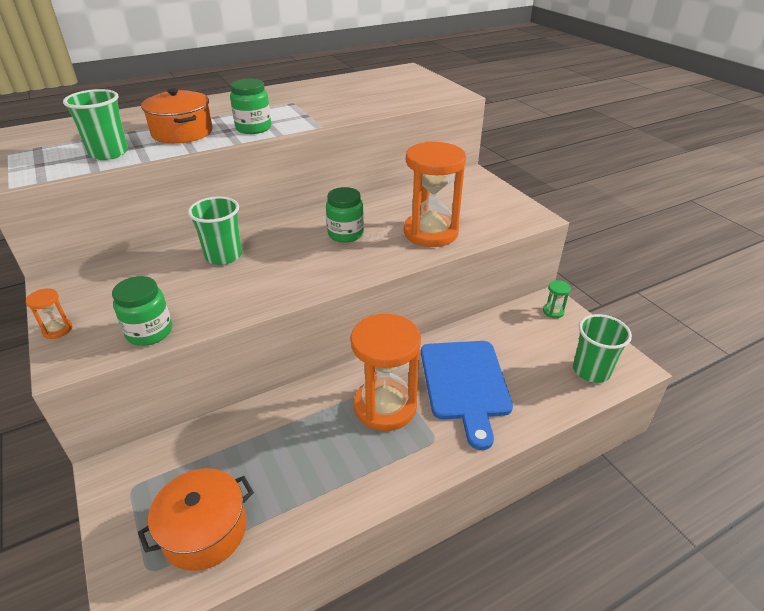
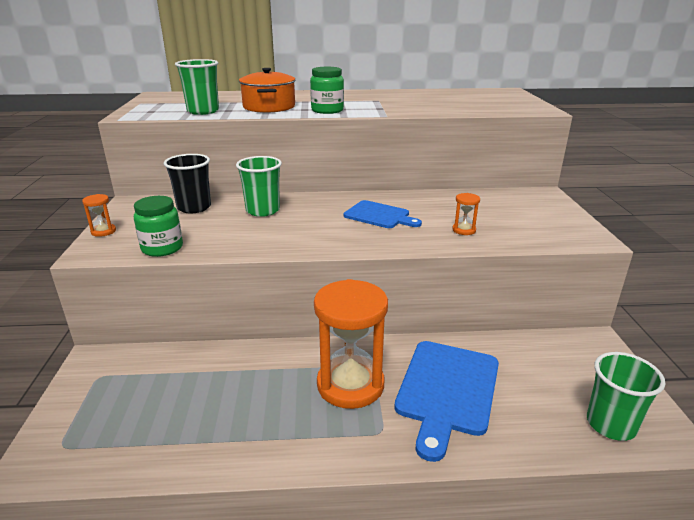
camera: 25 degrees right, 10 degrees down
(142, 270) = (194, 207): none -> black cup
(204, 530) = (124, 432): orange pot -> none
(345, 234) = (379, 215): green jar -> blue cutting board
(430, 233) = (464, 230): orange hourglass -> orange hourglass, size x0.40
(553, 311) = (594, 351): green hourglass -> none

